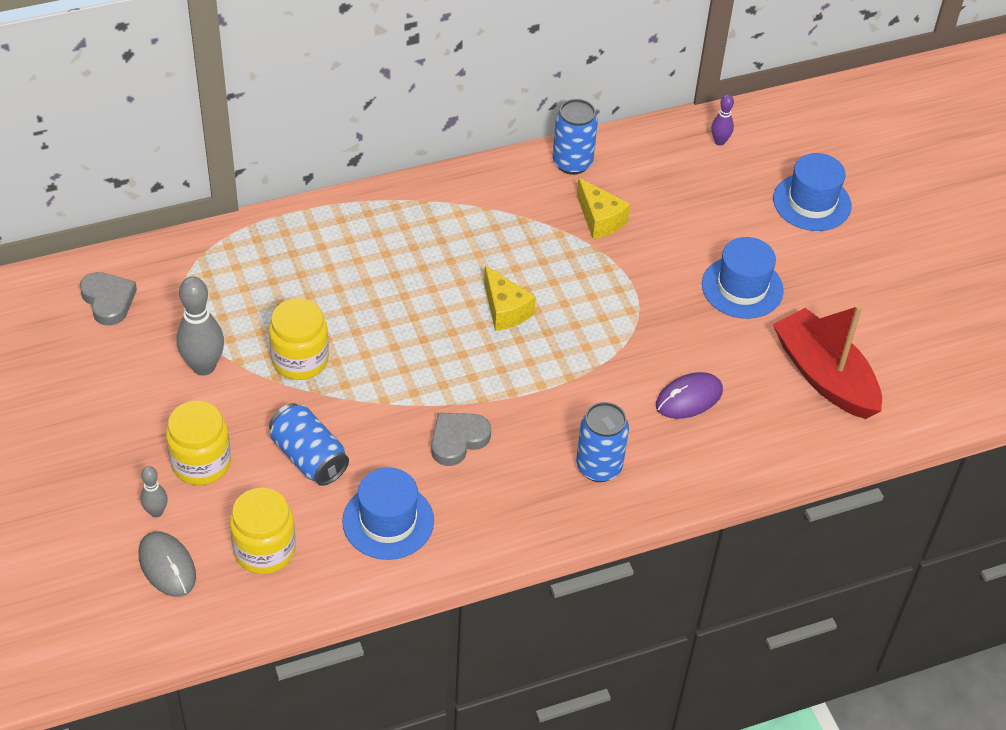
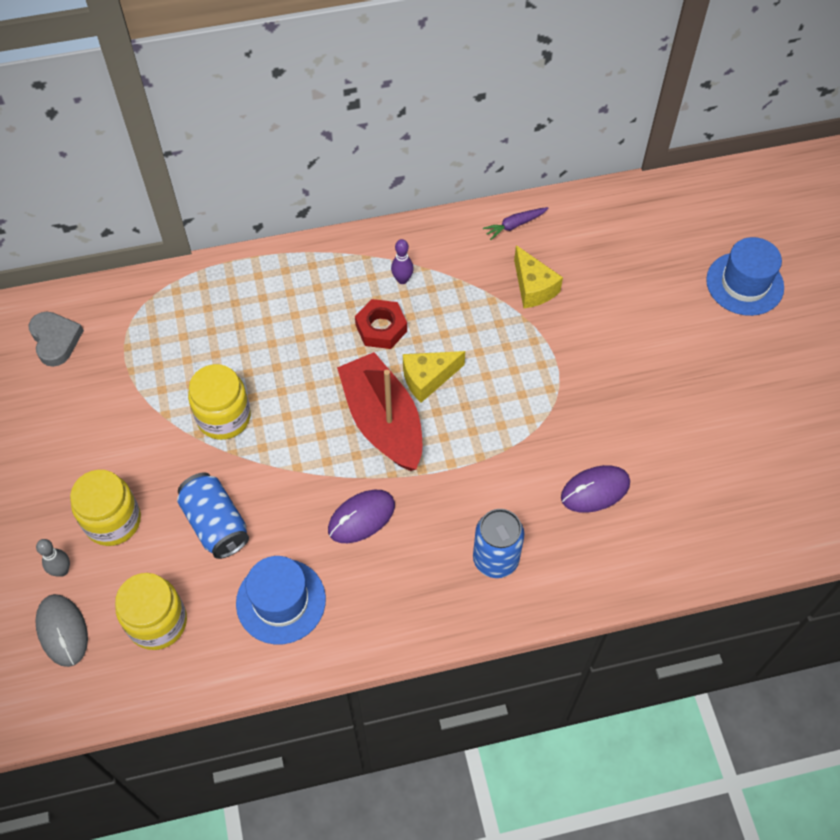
camera: 10 degrees right, 10 degrees up
(203, 366) = (132, 417): grey bowling pin -> none
(449, 267) = (381, 328): none -> red nut
(457, 440) = (361, 517): grey heart -> purple mouse
(505, 310) = (428, 379): yellow cheese -> yellow cheese turned 90 degrees clockwise
(572, 163) = (514, 225): blue can -> purple carrot
(719, 141) = (661, 211): purple bowling pin -> purple bowling pin (402, 279)
(742, 287) = (664, 372): blue hat -> none
(824, 376) = (734, 476): red boat -> red boat (383, 421)

